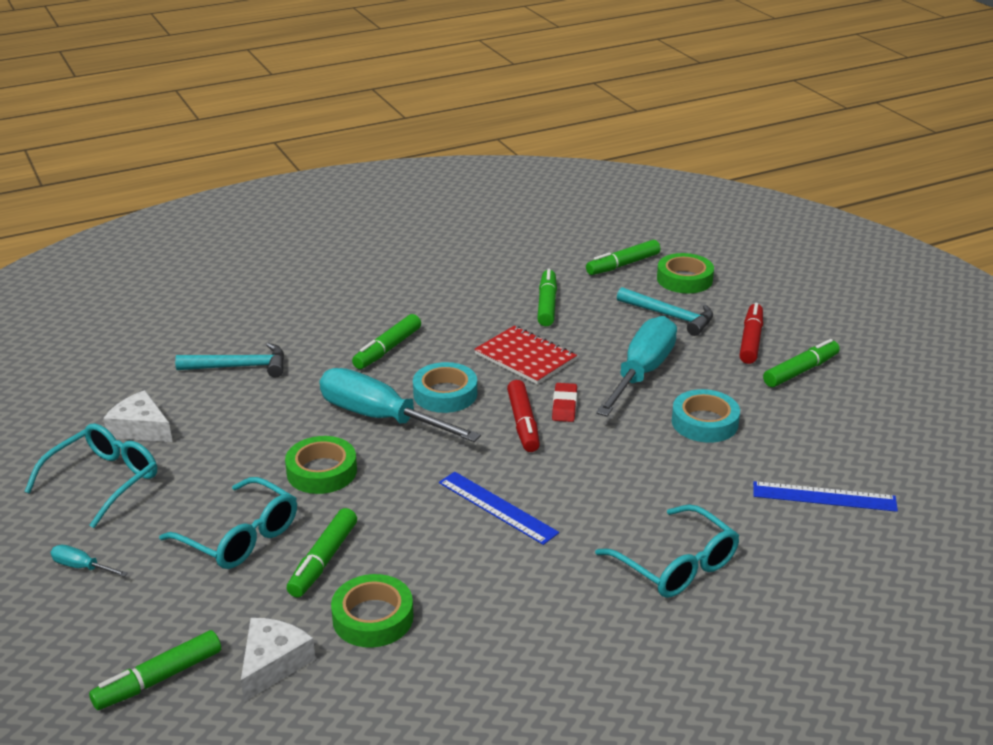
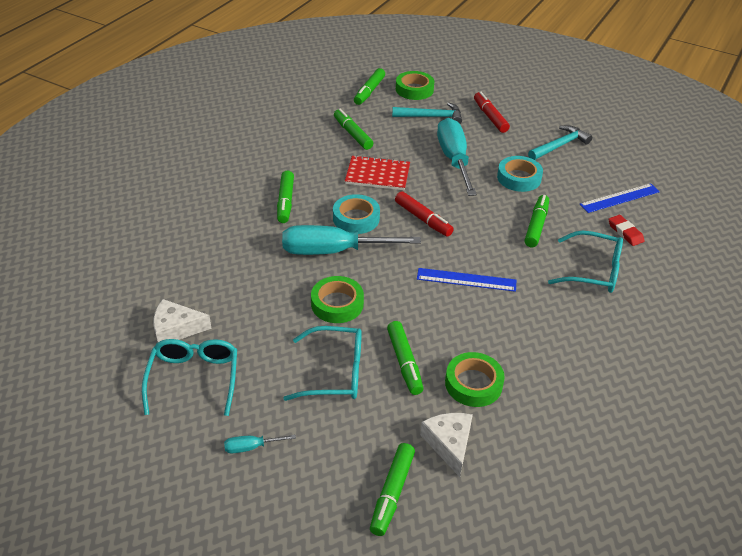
camera: 35 degrees left, 10 degrees up
(239, 367) = (197, 254): turquoise hammer -> turquoise hammer (559, 145)
(564, 405) = (434, 198): red eraser -> red eraser (625, 232)
(801, 371) = (534, 127): green marker -> green marker (536, 225)

